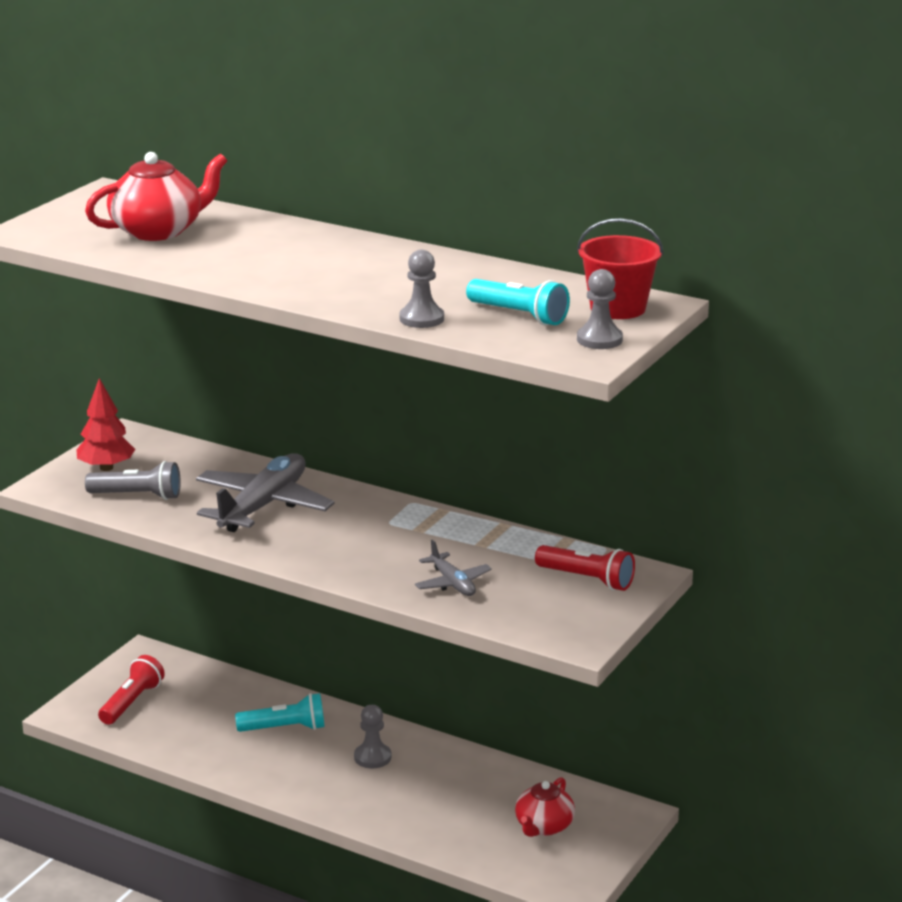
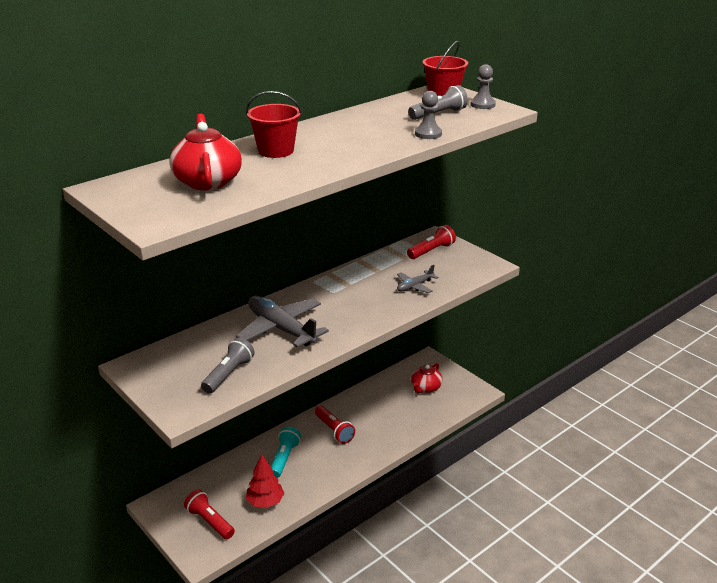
camera: 70 degrees left, 5 degrees up
(106, 468) = (174, 382): red tree -> red tree (265, 502)
(283, 245) = (276, 151): none -> red bucket
(372, 757) = (334, 430): grey pawn -> red flashlight
(452, 583) = (414, 286): grey plane -> grey plane turned 150 degrees clockwise
(519, 315) = (438, 114): turquoise flashlight -> grey flashlight
(543, 826) = (425, 388): red teapot -> red teapot turned 75 degrees clockwise

